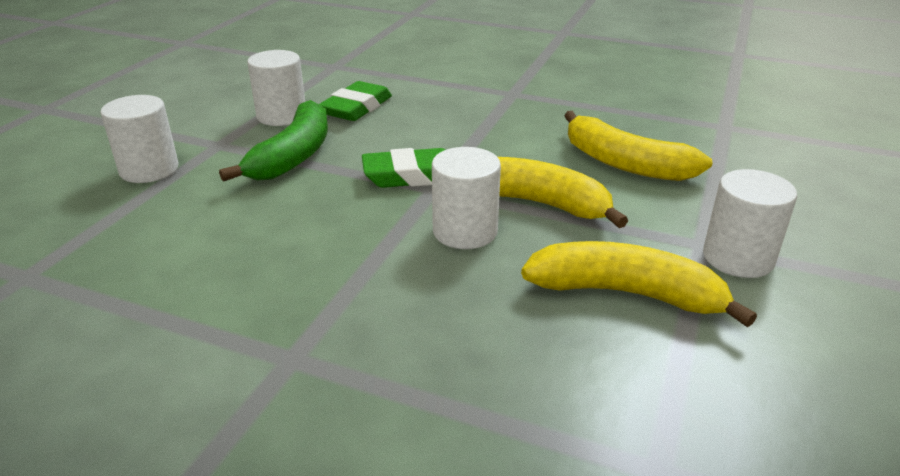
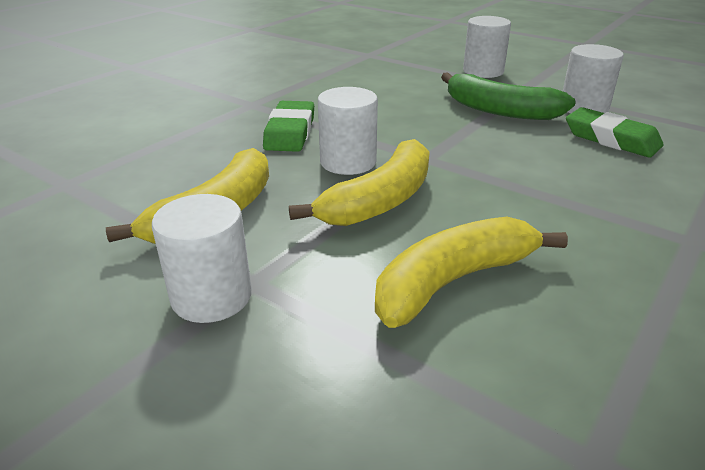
camera: 105 degrees right, 0 degrees up
(412, 175) = (452, 151): green eraser -> green eraser (290, 132)

